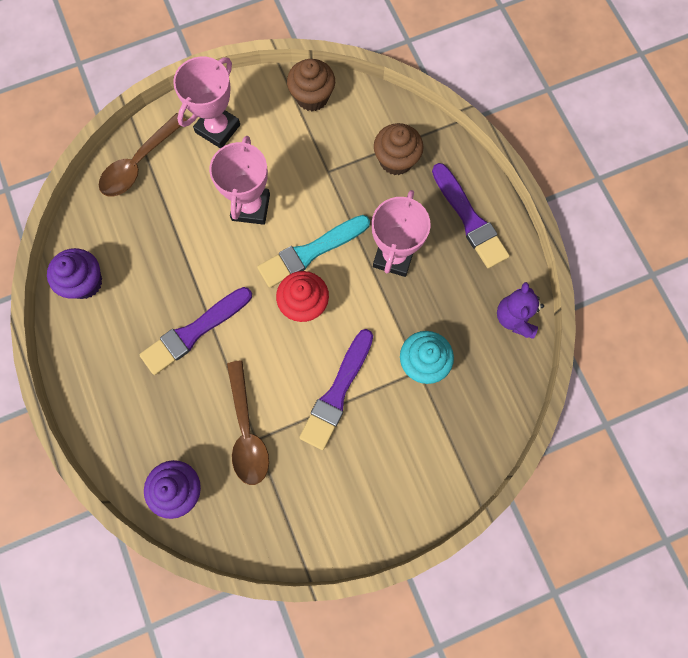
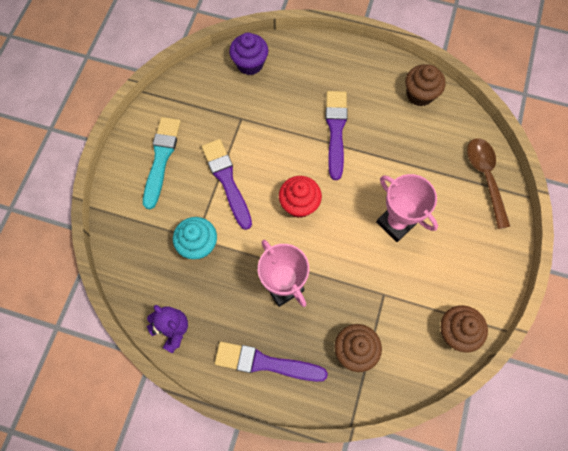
camera: 130 degrees right, 5 degrees down
(85, 282) = (419, 95): purple cupcake -> brown cupcake
(218, 129) = (476, 246): pink trophy -> none
(247, 431) = (250, 117): brown spoon -> none
(310, 252) = (331, 235): turquoise brush -> turquoise brush (161, 158)

